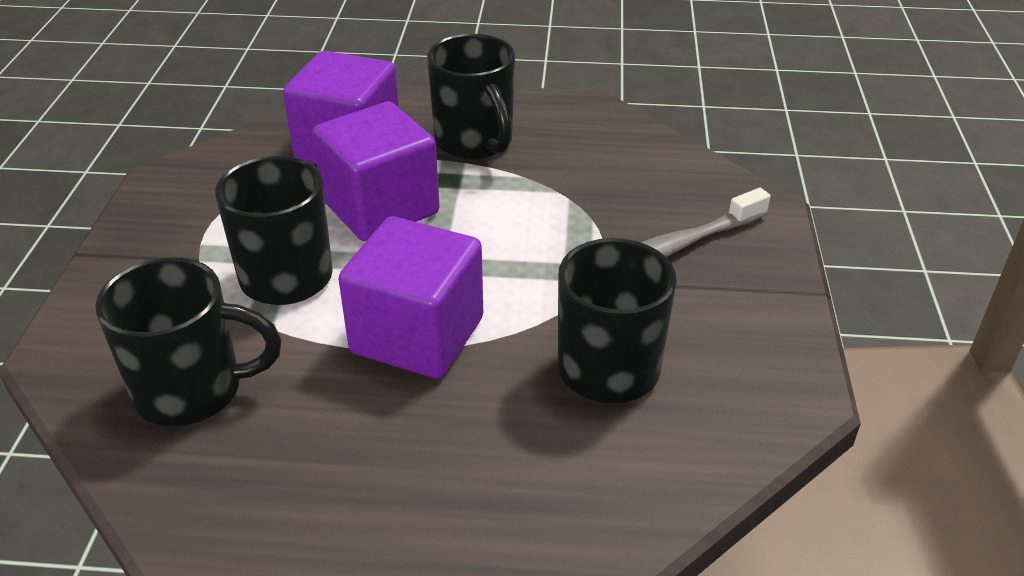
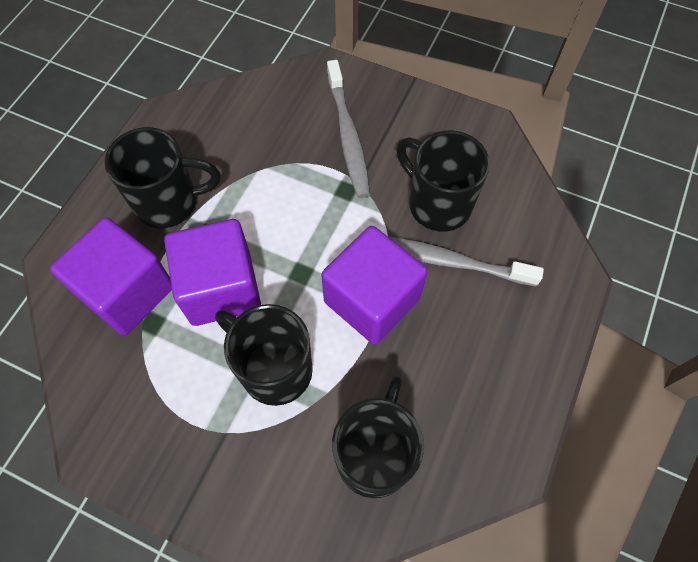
camera: 70 degrees left, 25 degrees up
(516, 398) = (446, 261): none -> grey toothbrush

